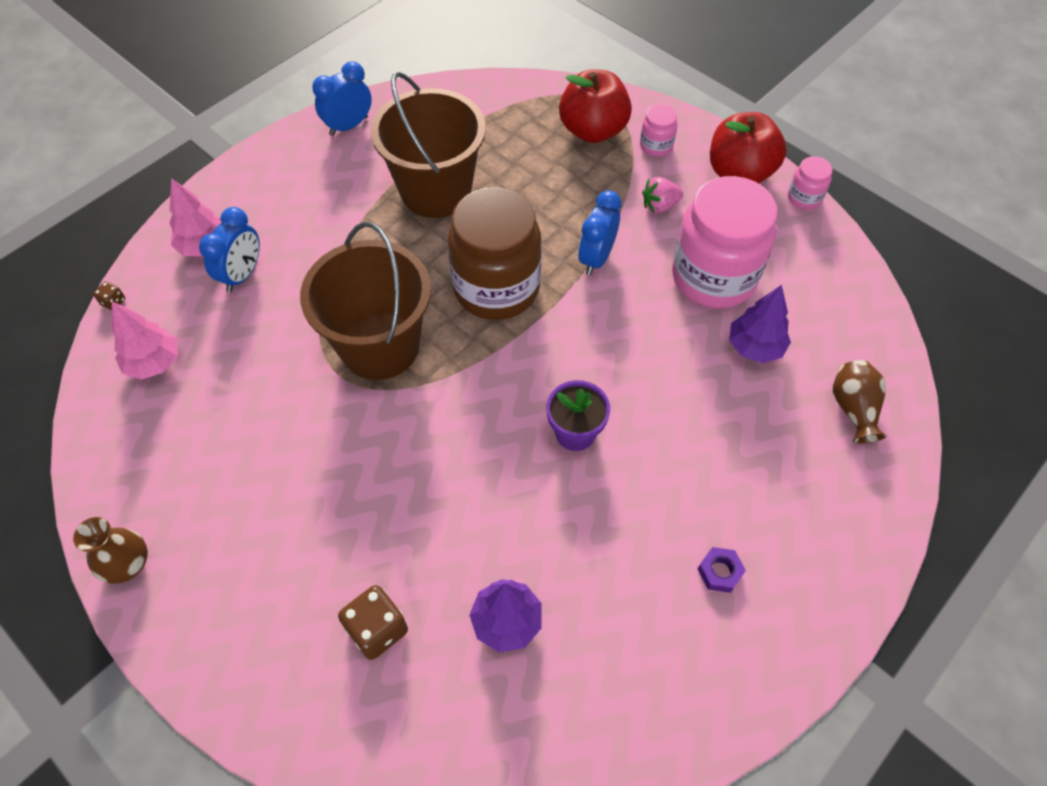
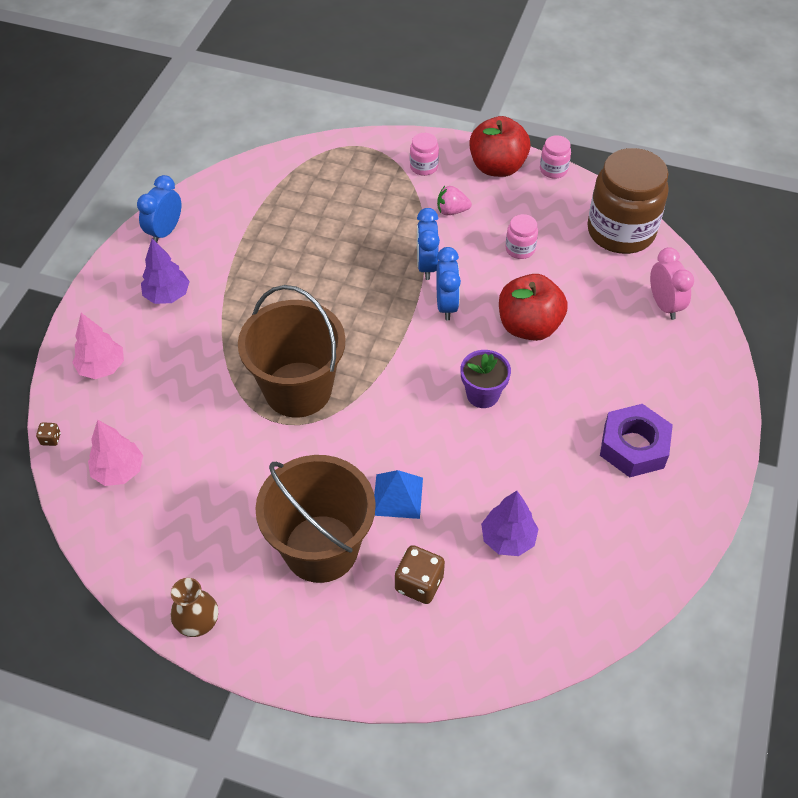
camera: 25 degrees left, 5 degrees down
(242, 275) = (150, 378): blue clock -> blue clock (446, 305)
(414, 513) = (397, 496): none -> blue pyramid
(436, 191) = (270, 258): brown bucket -> brown bucket (321, 548)
(496, 288) = (363, 314): brown jar -> brown jar (620, 231)
(593, 130) = (368, 171): red apple -> red apple (529, 326)
(659, 206) = (452, 211): pink strawberry -> pink strawberry turned 45 degrees clockwise
(713, 277) = (520, 249): pink jar -> pink jar, size x0.43
(719, 572) = (633, 446): purple nut -> purple nut, size x2.13
(755, 347) = (576, 288): purple tree -> purple tree (167, 295)
(853, 409) = (664, 305): brown vase -> pink clock

